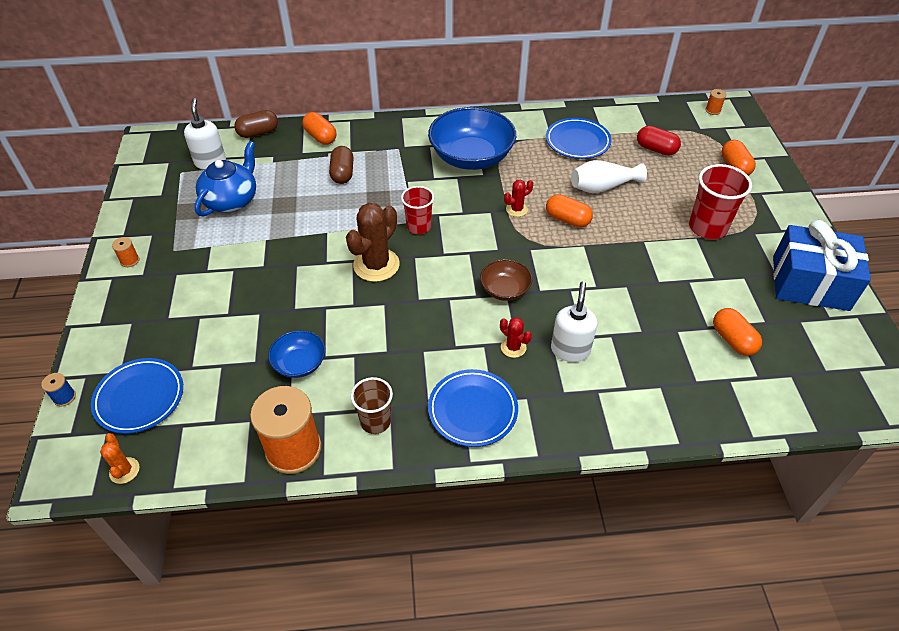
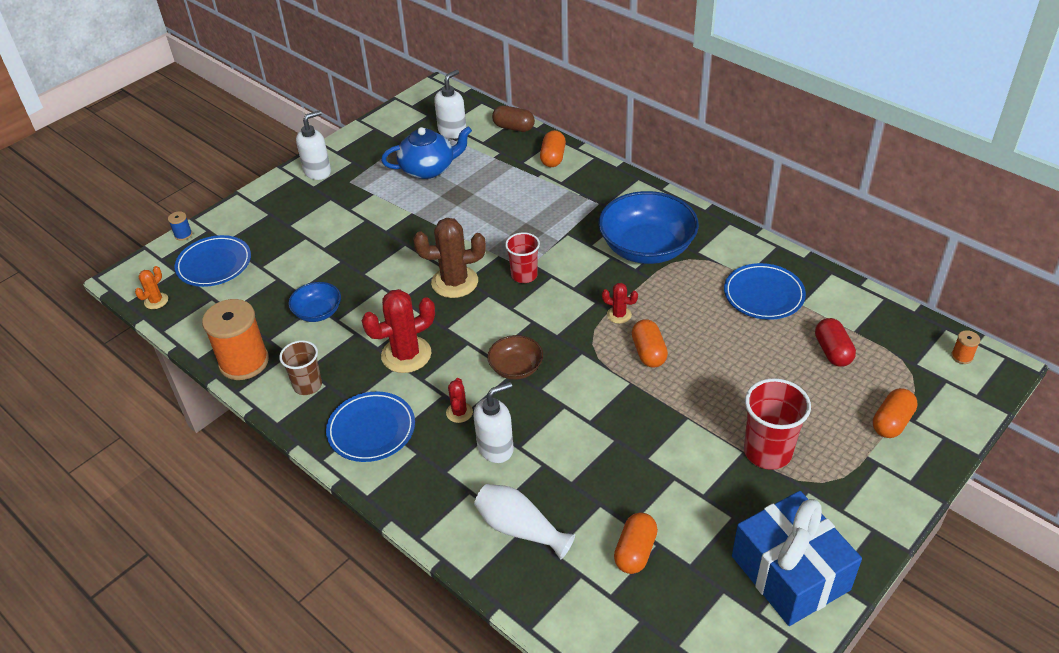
camera: 50 degrees right, 5 degrees down
(130, 260) = (318, 172): orange spool -> white soap dispenser
(342, 173) = (528, 197): brown capsule -> none
(417, 340) = (406, 355): none -> red cactus
(602, 187) = (723, 348): white vase -> white vase (520, 529)

